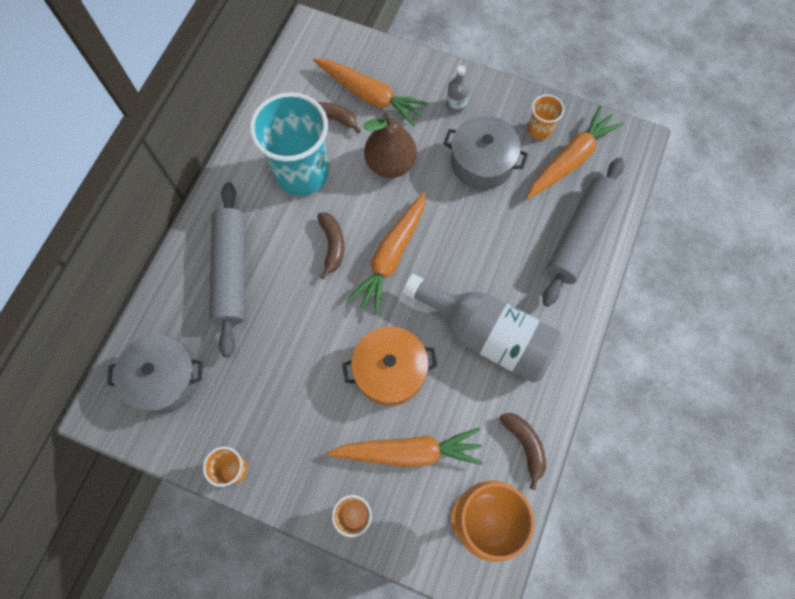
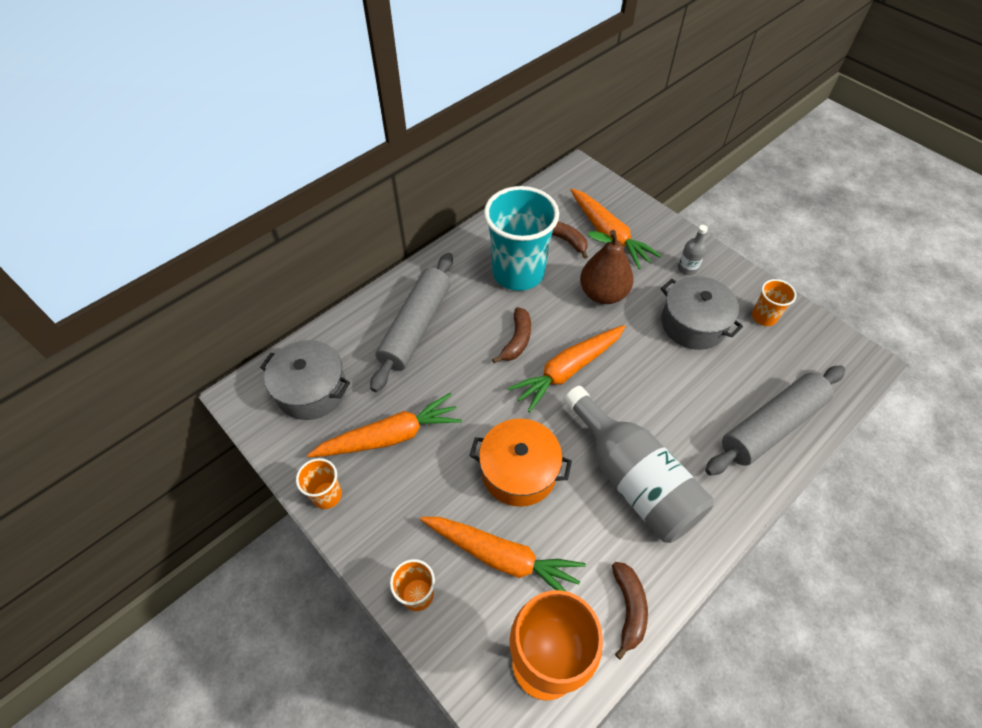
camera: 25 degrees right, 15 degrees down
(570, 160) = (787, 353): orange carrot -> orange carrot (390, 436)

